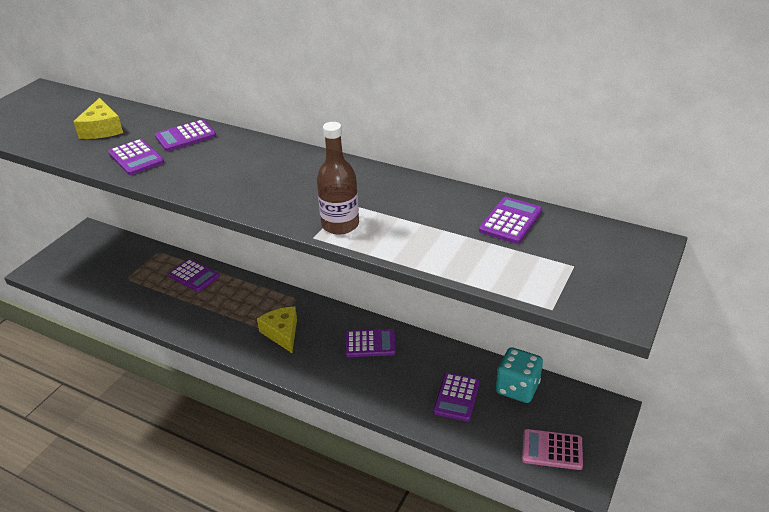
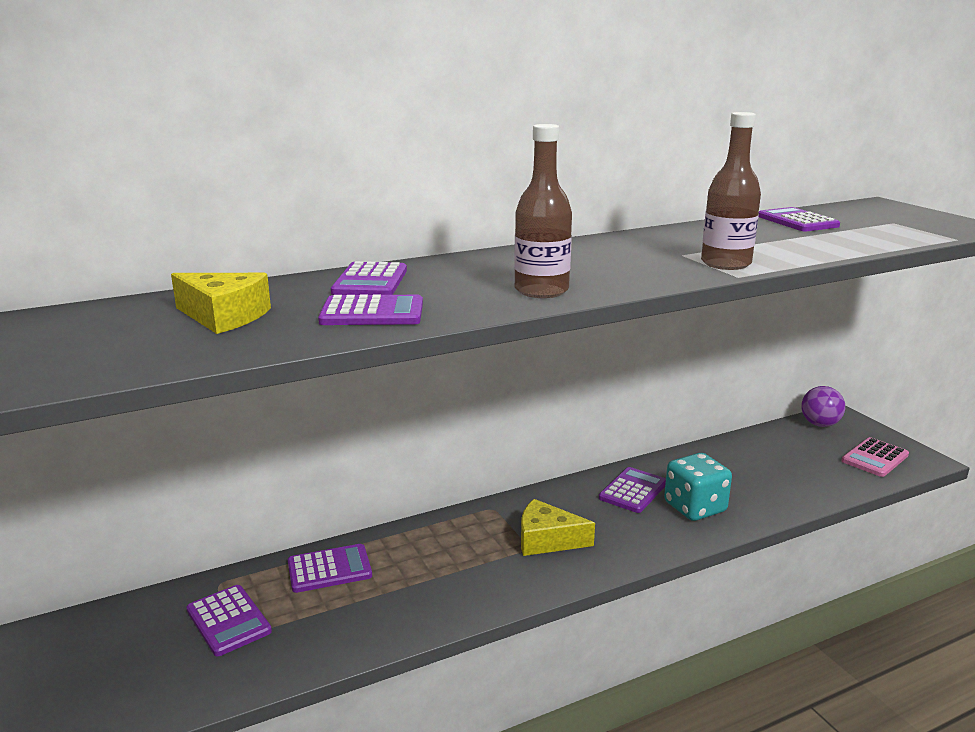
camera: 55 degrees left, 15 degrees down
(215, 186) = (541, 291): none -> brown bottle
(456, 397) = (766, 475): purple calculator -> purple calculator (229, 621)
(517, 388) = (778, 442): turquoise dice -> turquoise dice (695, 507)
(578, 401) = (819, 424): none -> purple ball

